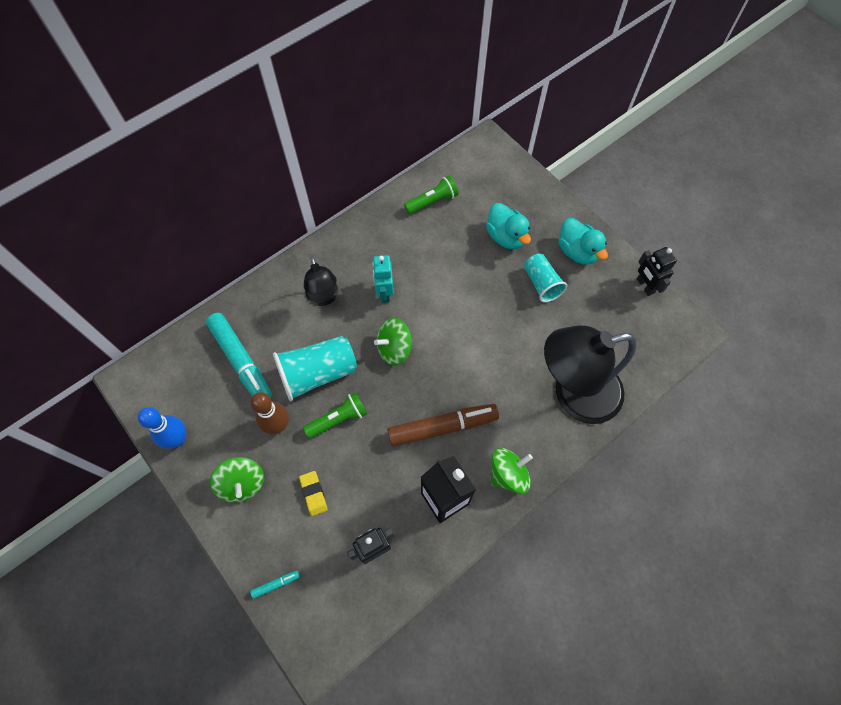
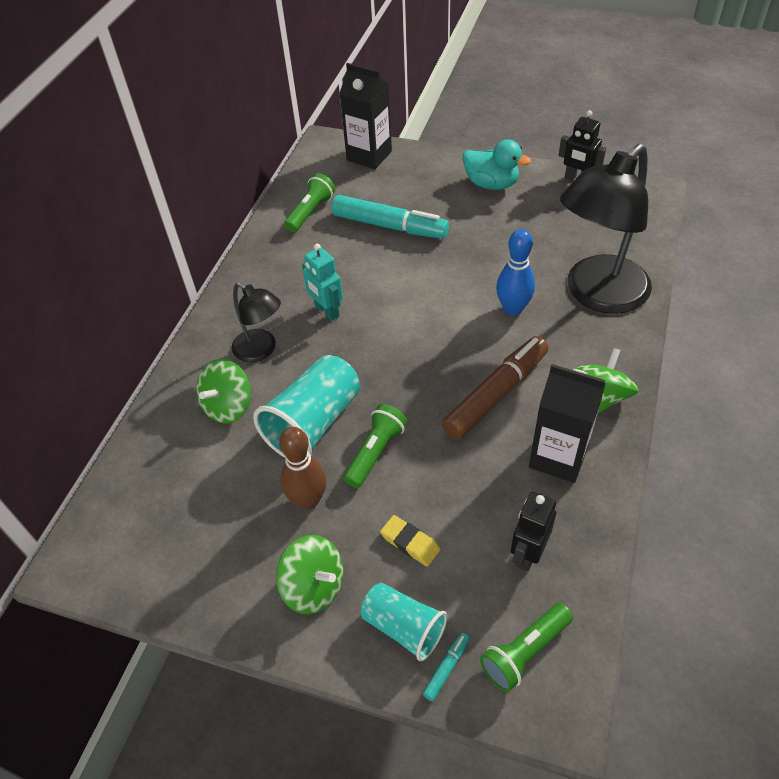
camera: 30 degrees left, 15 degrees down
(178, 439) = (189, 590): blue bowling pin -> blue bowling pin (513, 309)
(241, 361) = (209, 462): turquoise marker -> turquoise marker (390, 226)
(324, 606) = (524, 652): none -> green flashlight
(394, 349) = (381, 354): green spinning top -> green spinning top (228, 406)
(506, 237) = (412, 205): turquoise duck -> none
(509, 173) = (369, 156): none -> black carton
(541, 283) = (481, 224): turquoise cup -> turquoise cup (403, 627)

